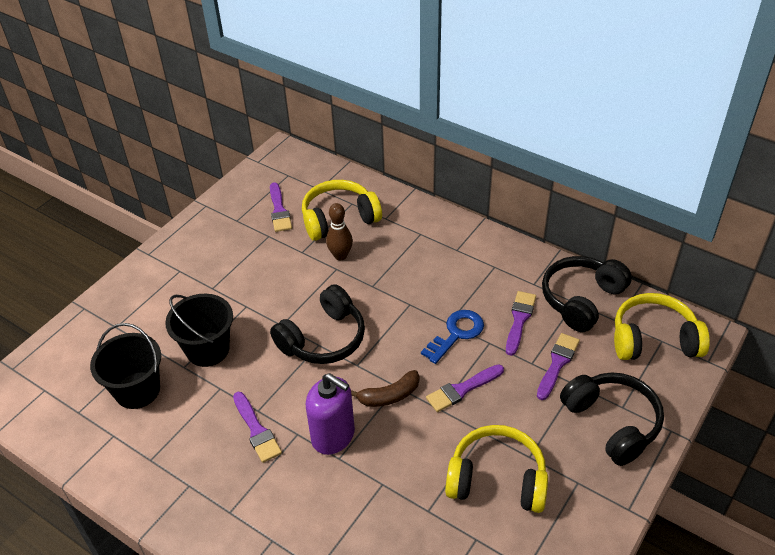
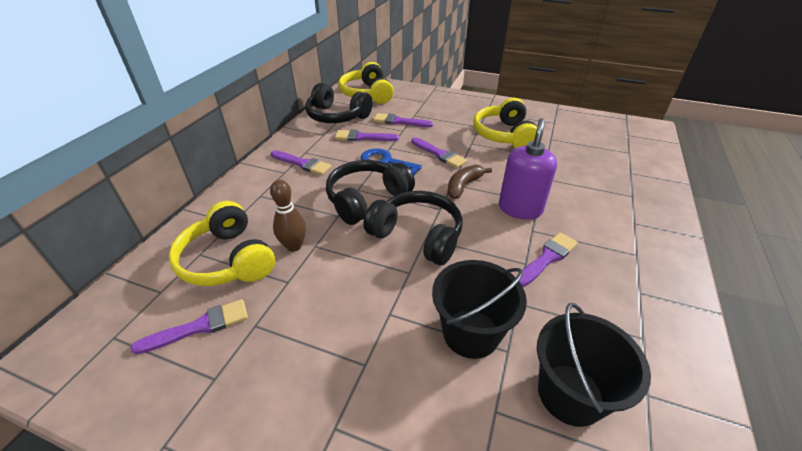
camera: 105 degrees left, 5 degrees down
(389, 396) = (463, 186): brown banana -> brown banana turned 105 degrees counterclockwise
(470, 264) = (302, 164): none -> purple brush
(612, 423) = (438, 104): black headphones -> black headphones (367, 199)

